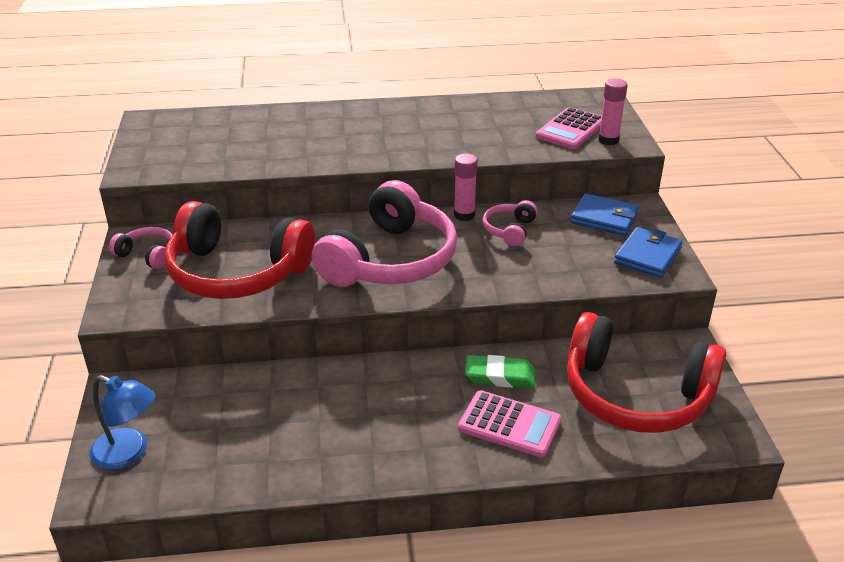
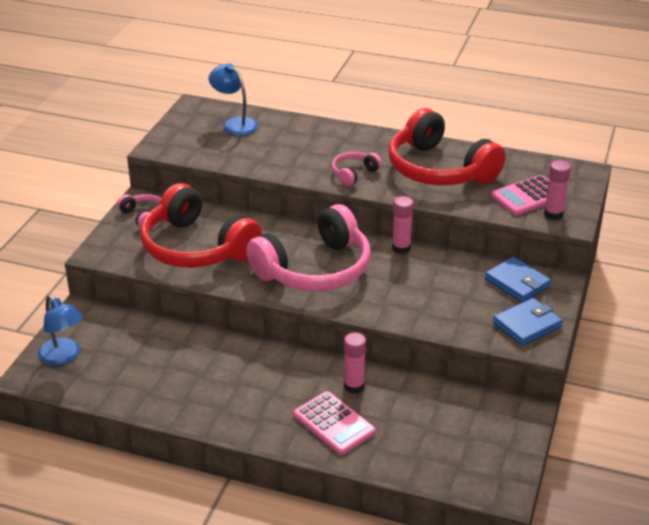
camera: 25 degrees right, 0 degrees up
(208, 128) = (234, 124): none -> blue lamp
(500, 376) = (354, 386): green eraser -> pink glue stick
(509, 230) = (428, 271): pink headphones -> pink headphones (354, 173)
(635, 395) = (449, 434): red headphones -> red headphones (439, 169)

